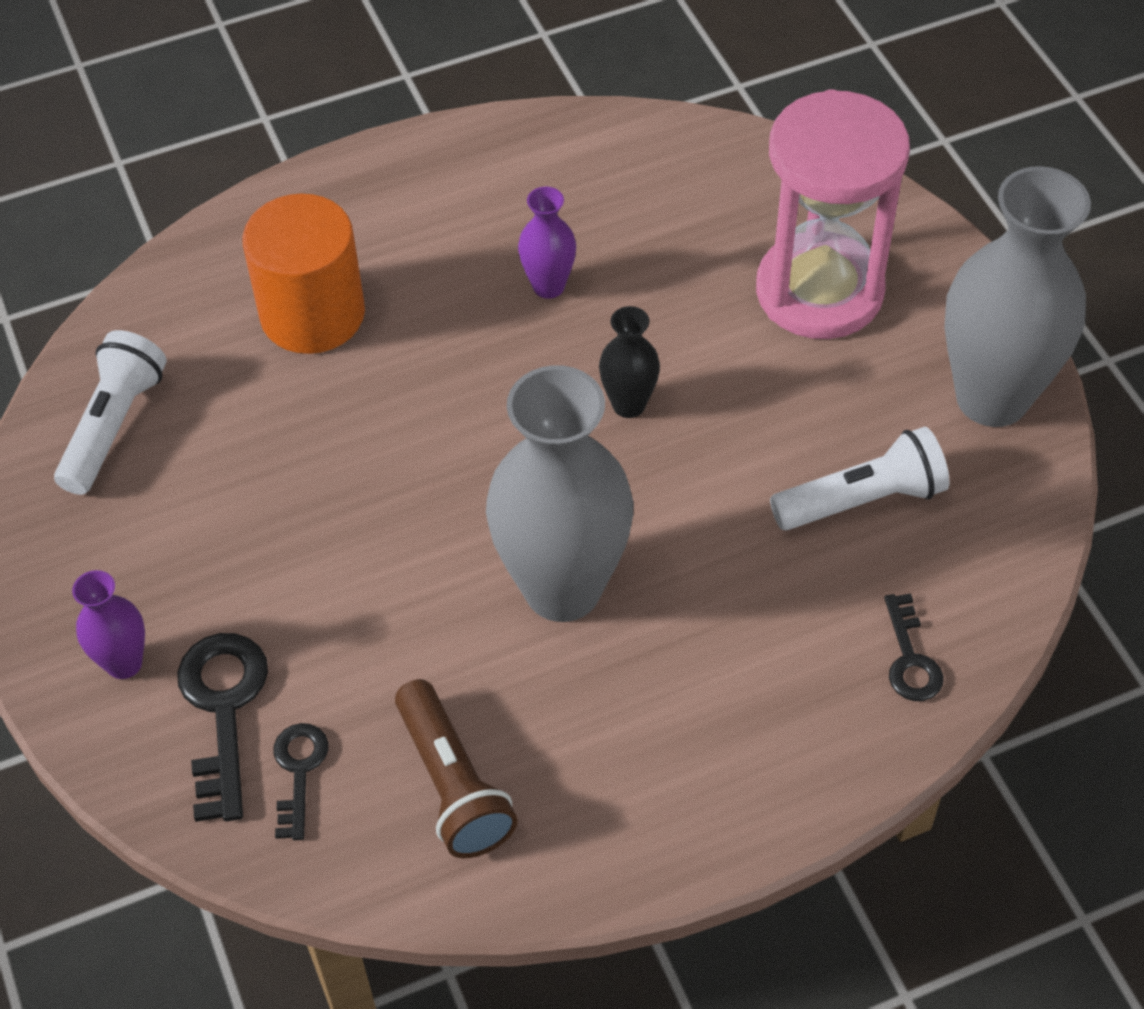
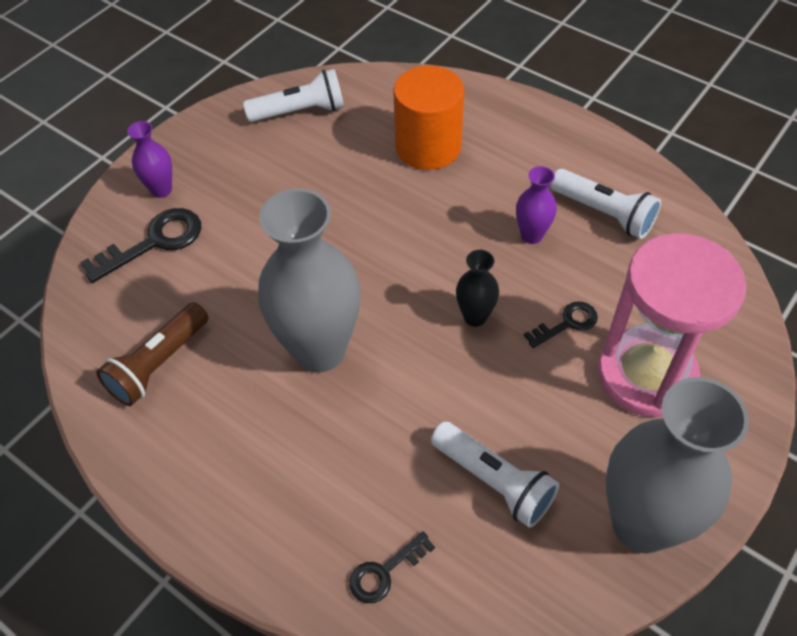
camera: 60 degrees right, 0 degrees up
(299, 772) = (133, 292): black key -> black key (566, 323)
(569, 200) = (604, 213): none -> white flashlight

